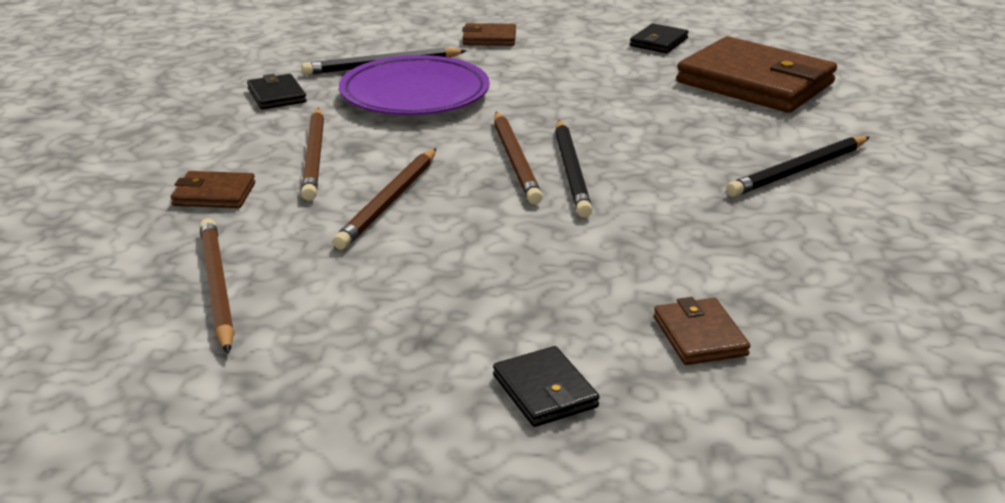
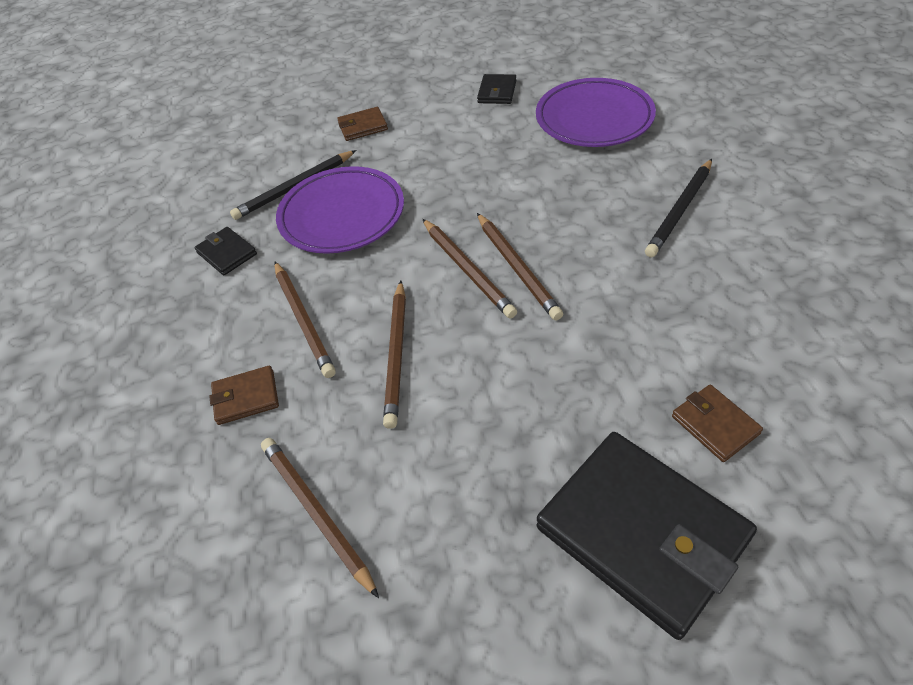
camera: 15 degrees left, 20 degrees up
(544, 391) = (641, 533): black wallet -> black wallet, size x2.23
(571, 171) = (517, 268): black pencil -> brown pencil
(755, 83) = (594, 119): brown wallet -> purple plate

